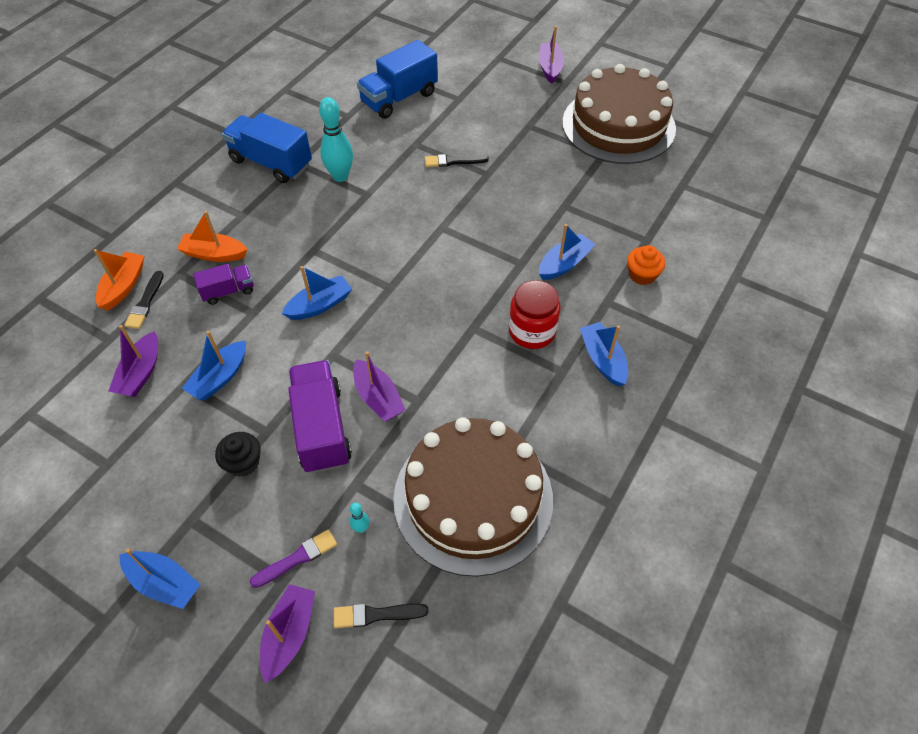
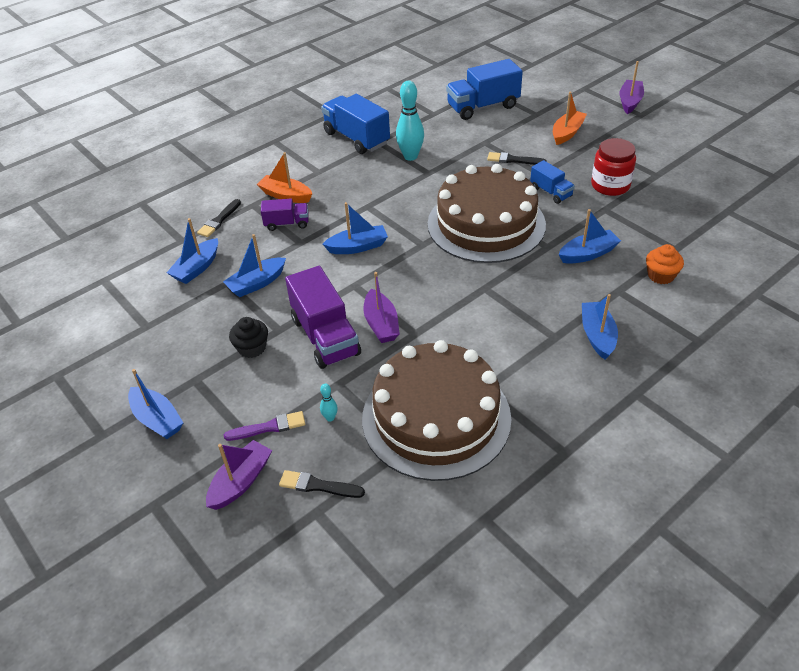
camera: 20 degrees right, 10 degrees down
(124, 286) = (207, 206): orange boat -> orange boat (567, 133)
(141, 373) = (197, 268): purple boat -> blue boat
(322, 428) = (325, 337): purple truck -> purple truck turned 150 degrees clockwise
(504, 195) = (551, 192): none -> blue truck
(532, 331) = (538, 300): red jar -> red jar (610, 185)
(618, 125) = (680, 154): brown cake -> brown cake (486, 224)

